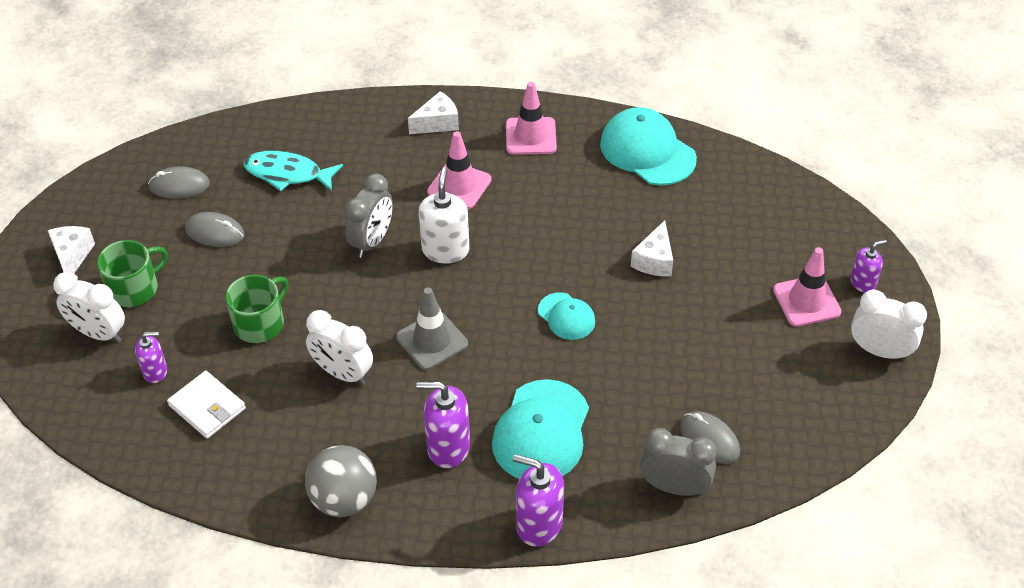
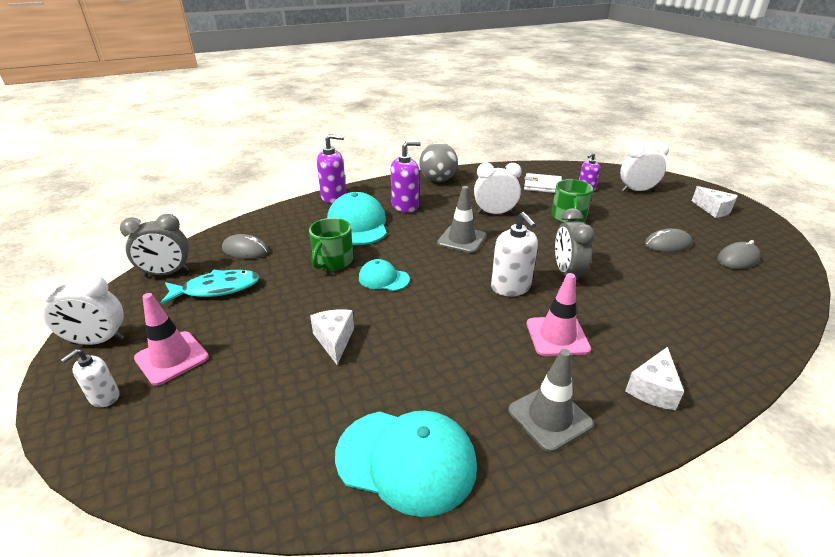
camera: 150 degrees right, 15 degrees down
(134, 288) = (656, 209): green mug -> green mug (332, 261)
(288, 174) = (690, 292): turquoise fish -> turquoise fish (216, 289)
(530, 136) = (549, 417): pink traffic cone -> grey traffic cone
(674, 487) = (262, 226): grey clock -> grey clock (167, 273)
(863, 283) = (104, 397): purple soap dispenser -> white soap dispenser

